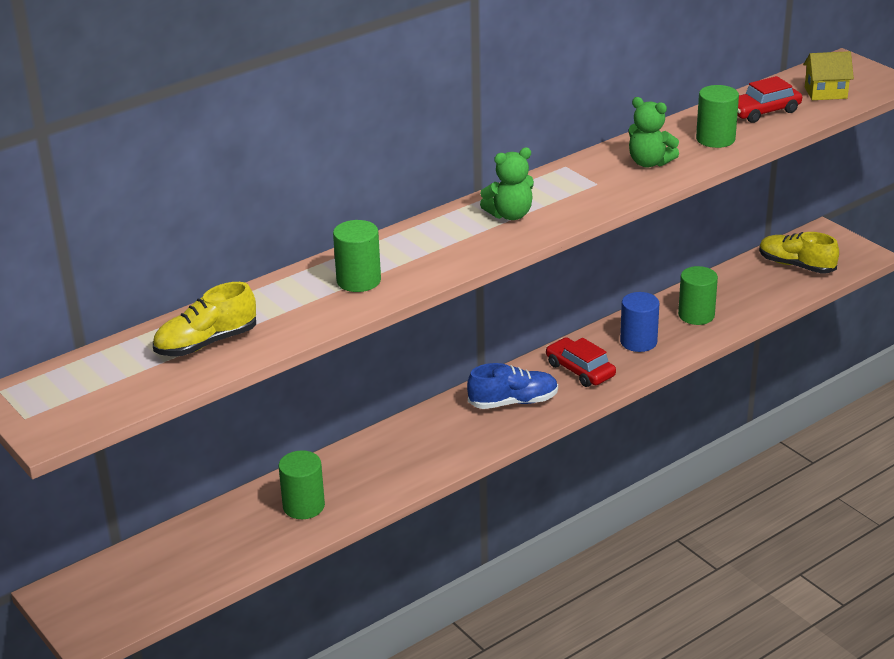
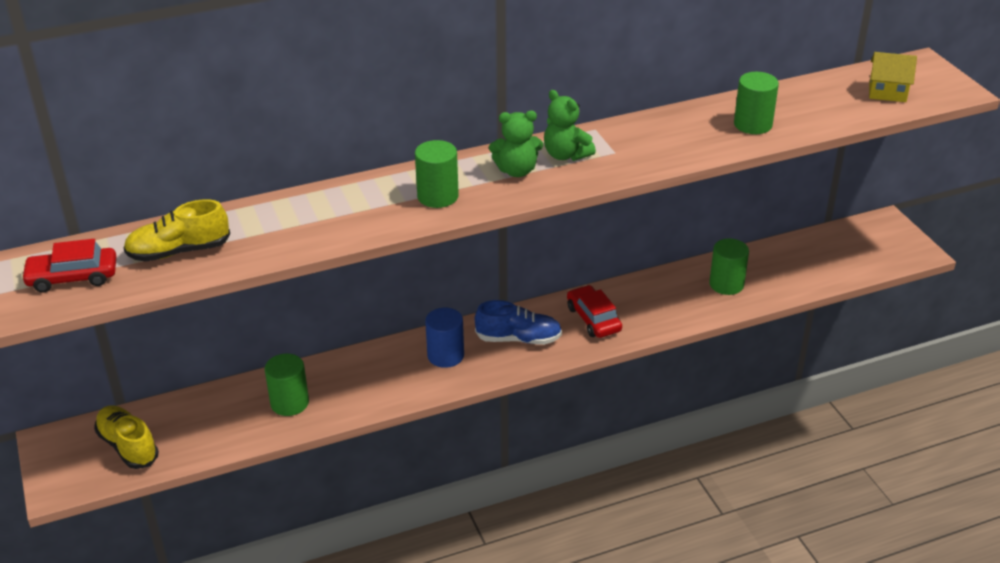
camera: 15 degrees right, 5 degrees up
(358, 280) = (344, 213): green cylinder -> green cylinder (438, 196)
(638, 342) = (660, 301): blue cylinder -> blue cylinder (445, 355)
(649, 163) = (676, 139): green teddy bear -> green teddy bear (566, 155)
(763, 111) = (814, 103): red car -> red car (73, 277)
(796, 265) = (845, 251): yellow shoe -> yellow shoe (128, 446)

